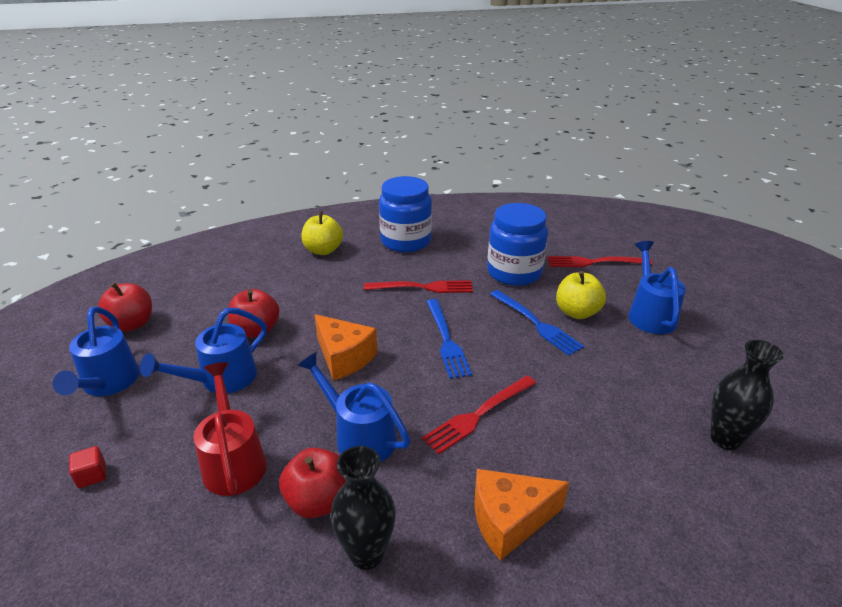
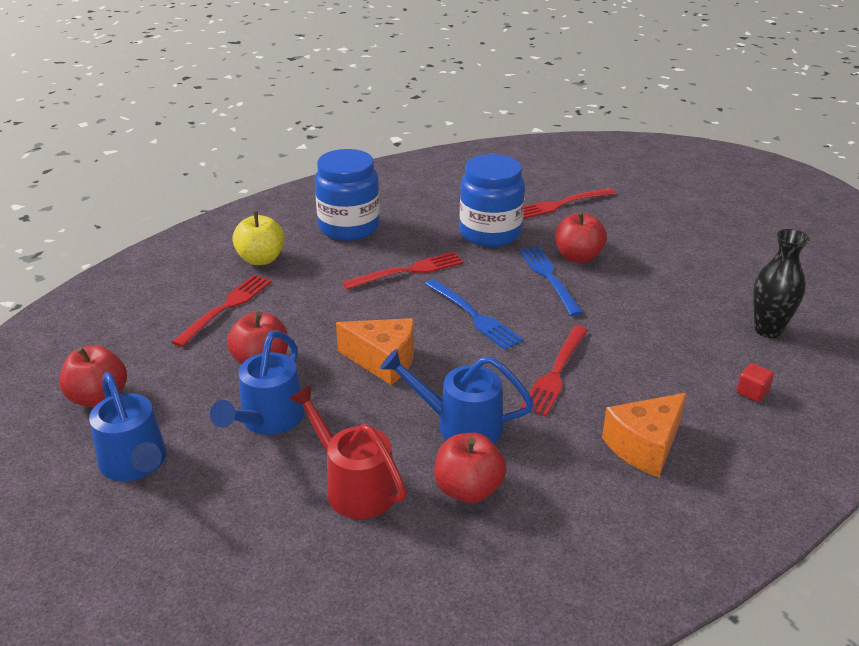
camera: 25 degrees left, 0 degrees up
(92, 475) = (212, 549): red cube -> red cube (752, 392)
(269, 280) = (226, 307): none -> red fork
(367, 554) = (547, 513): black vase -> none
(536, 324) = (548, 277): blue fork -> blue fork turned 135 degrees counterclockwise
(577, 312) = (578, 257): yellow apple -> red apple
(649, 314) = (643, 241): blue watering can -> none

